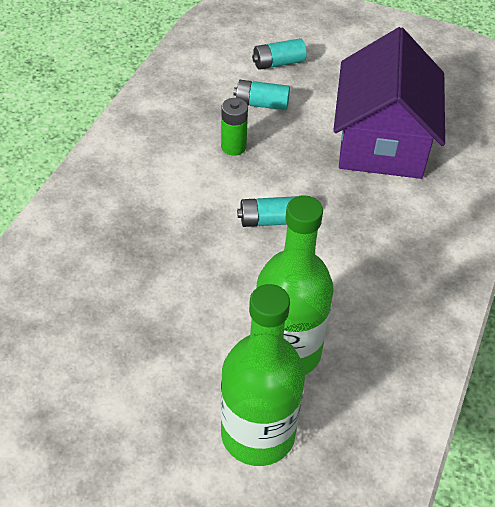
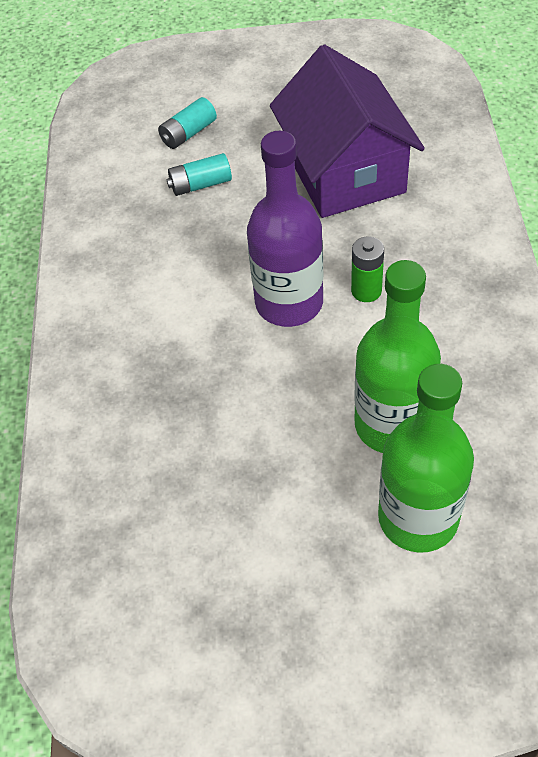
camera: 20 degrees left, 5 degrees up
(233, 147) = (202, 243): green battery -> green battery (366, 291)
(269, 220) = (289, 302): turquoise battery -> purple bottle

